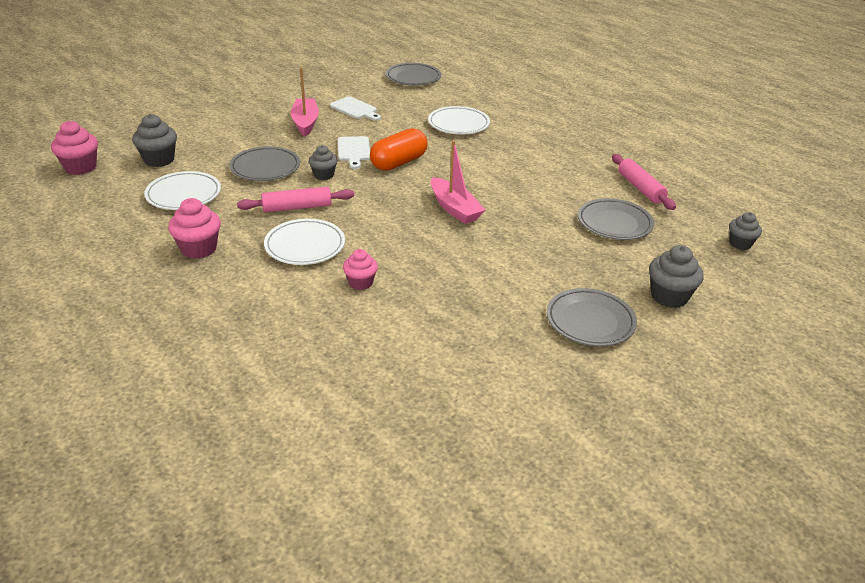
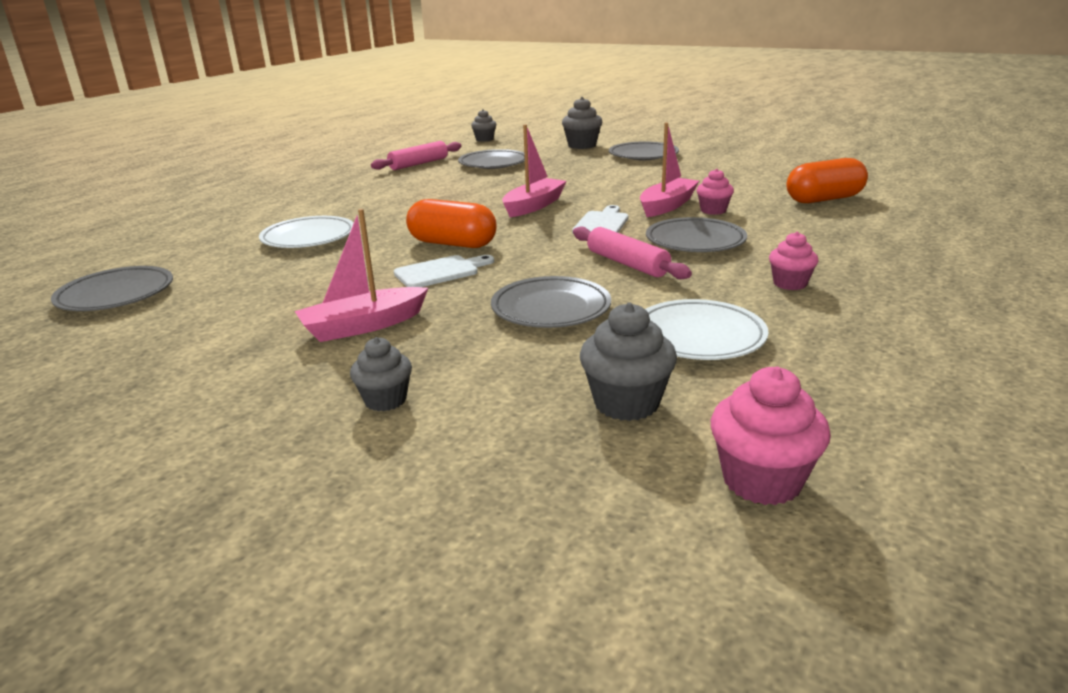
camera: 110 degrees left, 10 degrees down
(199, 249) = (790, 283): pink cupcake -> pink cupcake, size x0.66
(305, 246) = (695, 241): white plate -> grey plate
(323, 175) = (530, 271): grey cupcake -> grey cupcake (385, 400)
(327, 360) = (824, 199): none -> orange capsule
(355, 109) = (282, 304): white cutting board -> white cutting board (602, 223)
(395, 266) = (667, 206): none -> pink boat

